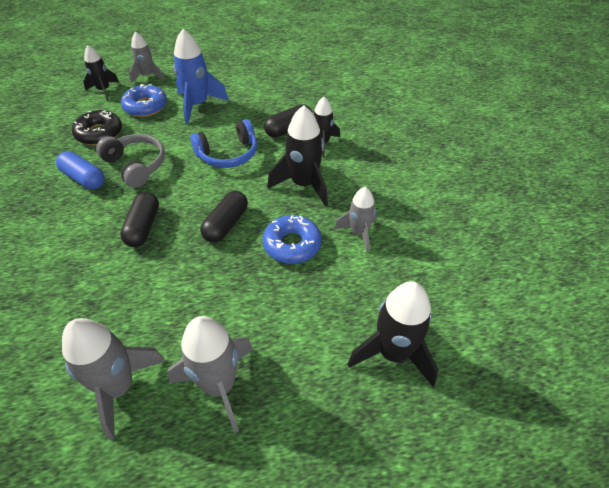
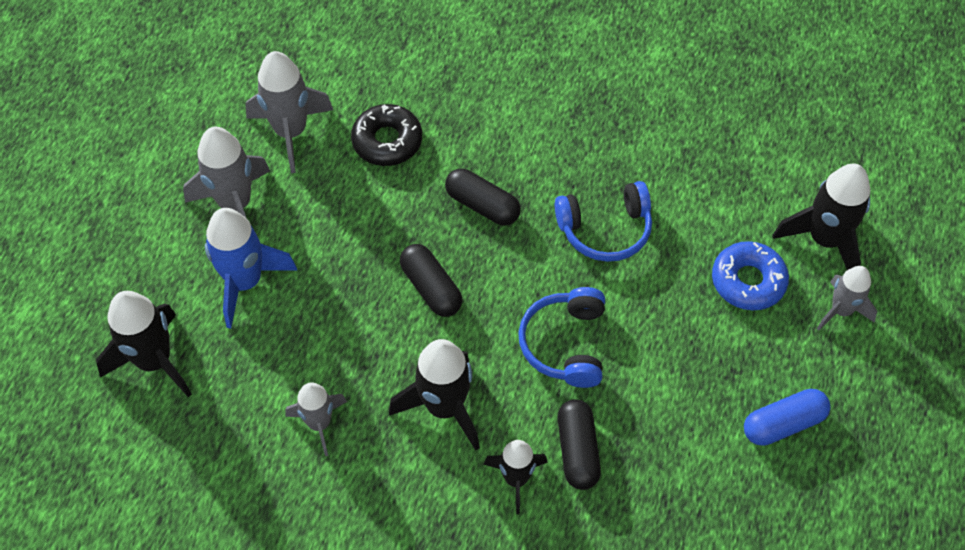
camera: 120 degrees right, 10 degrees up
(84, 178) = (612, 169): blue capsule -> blue capsule (783, 424)
(99, 133) = (706, 207): black donut -> black donut (387, 141)
(104, 90) = (824, 240): black rocket -> black rocket, size x1.58
(136, 165) = (605, 230): grey headphones -> blue headphones
(198, 105) = (713, 351): blue rocket -> blue rocket (245, 282)
(292, 244) = (353, 341): blue donut -> none

